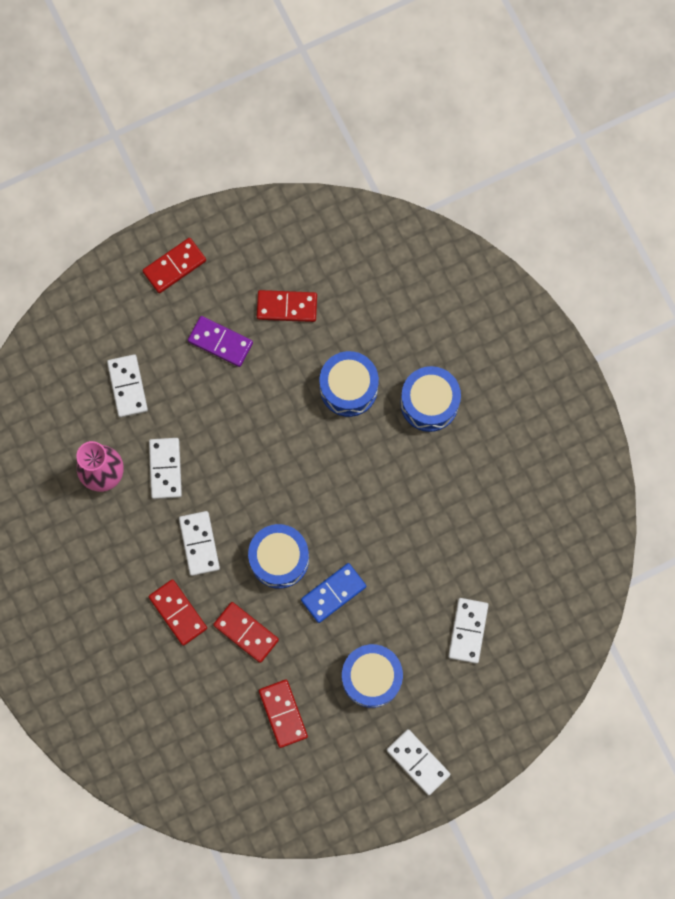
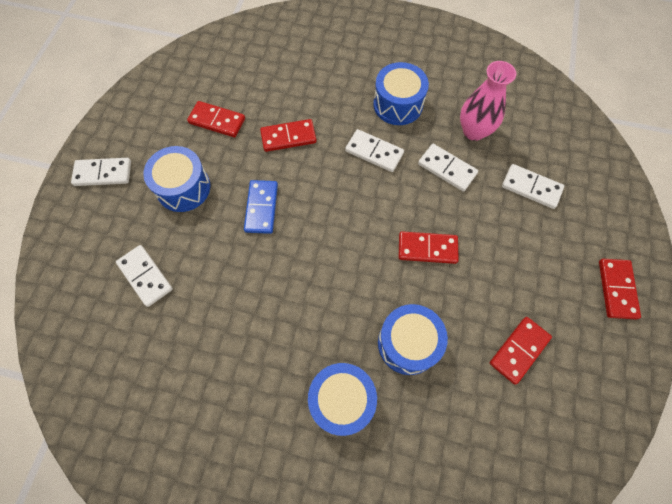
camera: 130 degrees right, 10 degrees down
(178, 612) = (339, 109): red domino -> red domino (427, 248)
(220, 342) = (522, 275): purple domino -> none
(279, 559) = (318, 192): blue drum -> blue drum (398, 104)

